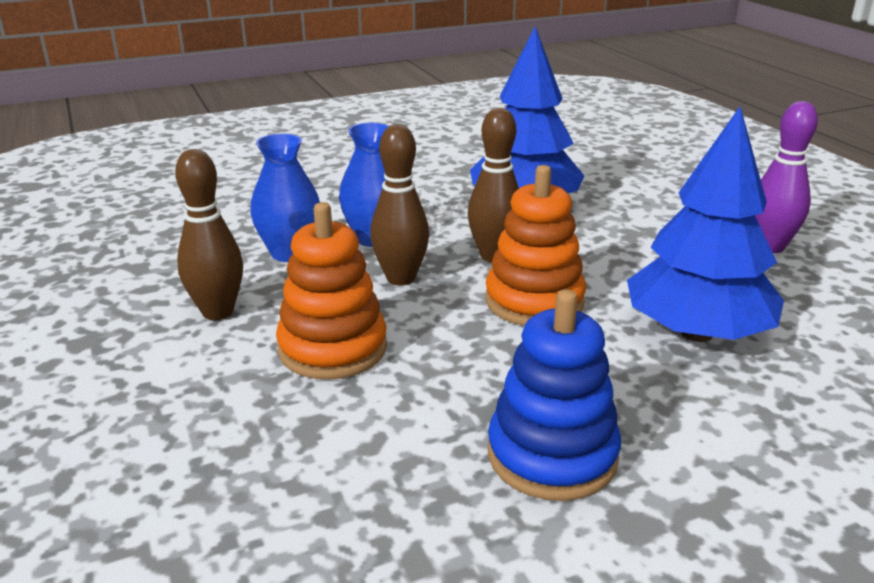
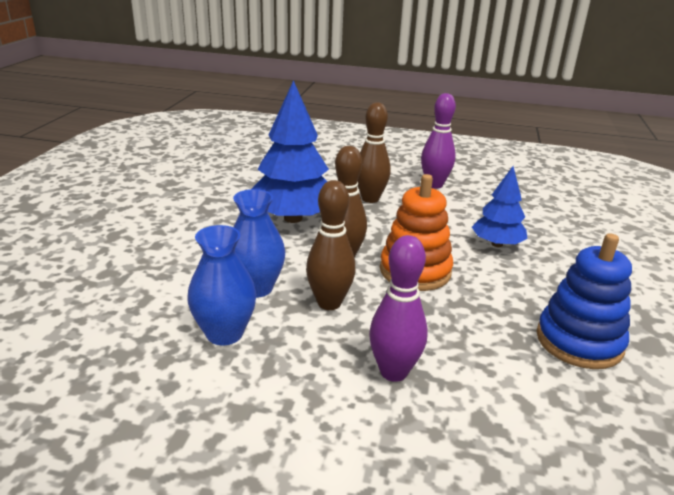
camera: 55 degrees left, 0 degrees up
(218, 312) = (276, 409): brown bowling pin -> brown bowling pin (370, 199)
(333, 348) = (393, 372): orange stacking toy -> purple bowling pin
(697, 333) = (497, 244): blue tree -> blue tree, size x0.58

